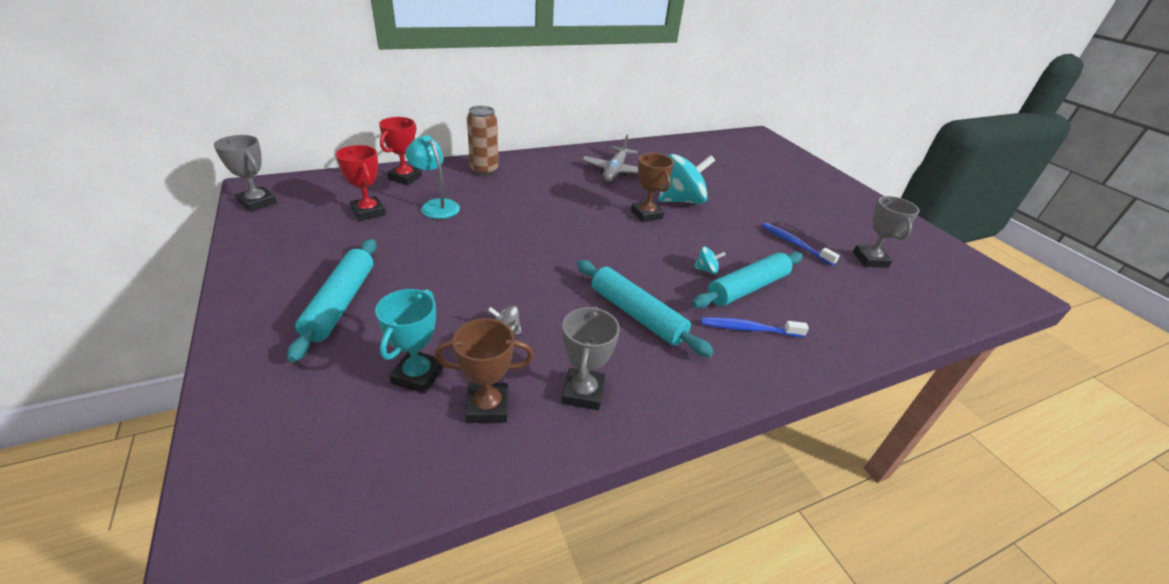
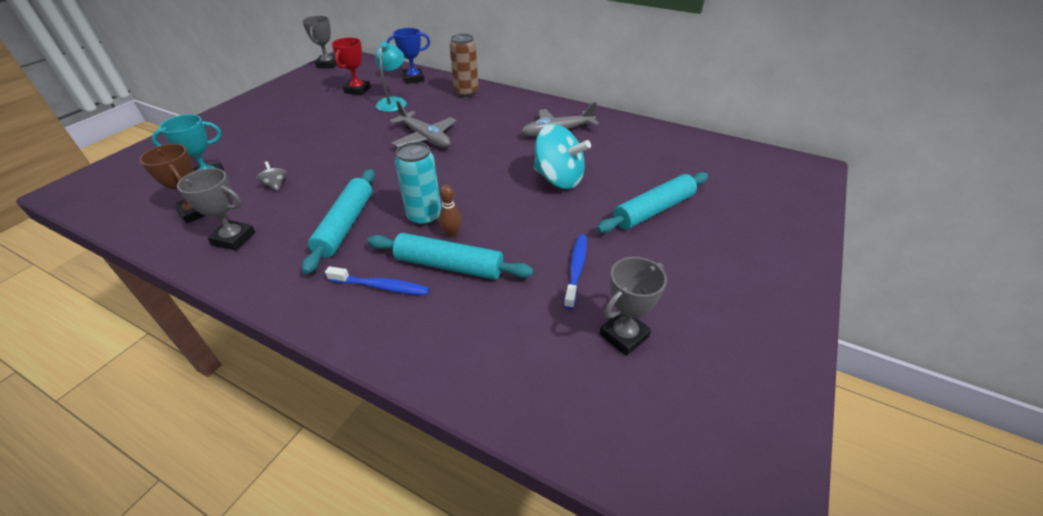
camera: 55 degrees right, 5 degrees up
(340, 303) = (256, 128): turquoise rolling pin -> turquoise rolling pin (653, 210)
(405, 178) = (414, 79): red trophy -> blue trophy
(536, 220) = (425, 138): none -> grey plane
(583, 392) = (234, 238): grey trophy -> grey trophy turned 45 degrees clockwise
(646, 214) = (504, 173): brown trophy -> none
(669, 272) = (424, 217): none -> turquoise can
(706, 270) = (452, 233): turquoise spinning top -> brown bowling pin
(748, 329) = (381, 286): blue toothbrush -> blue toothbrush turned 135 degrees clockwise

